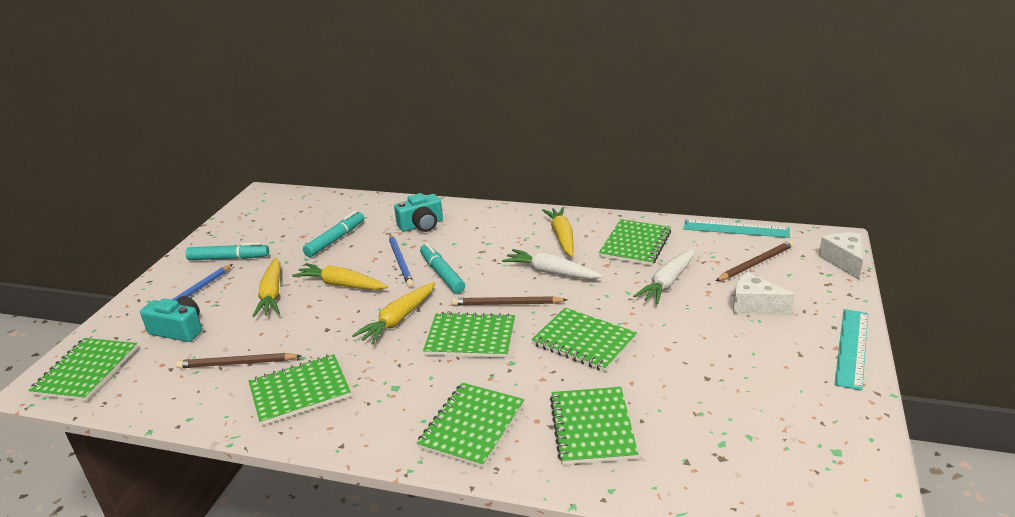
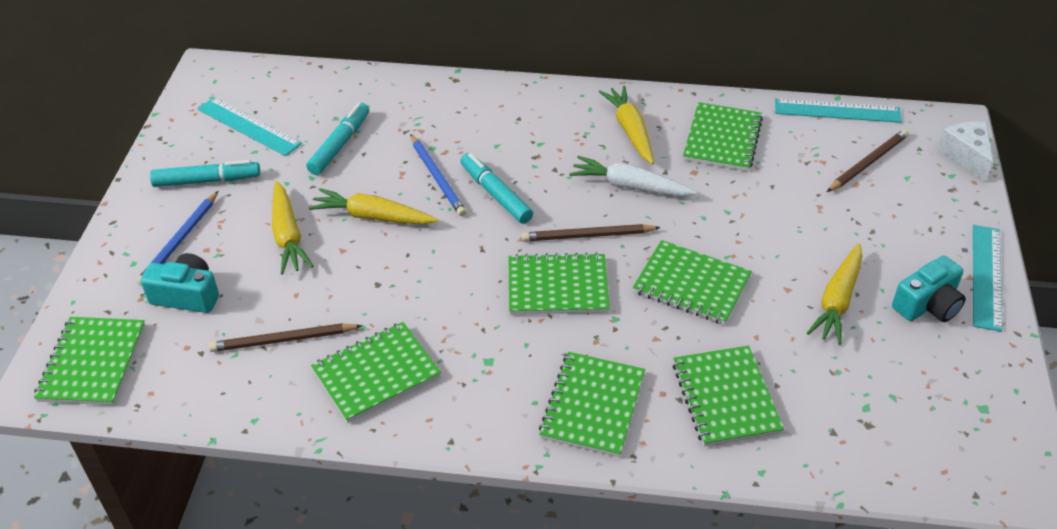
camera: 10 degrees left, 15 degrees up
(274, 227) = (249, 126): none -> turquoise ruler
(398, 319) = (462, 265): yellow carrot -> yellow carrot (837, 300)
(421, 225) = (446, 117): turquoise camera -> turquoise camera (928, 305)
(667, 283) = (771, 196): white carrot -> none
(754, 305) = (874, 224): white cheese -> none

